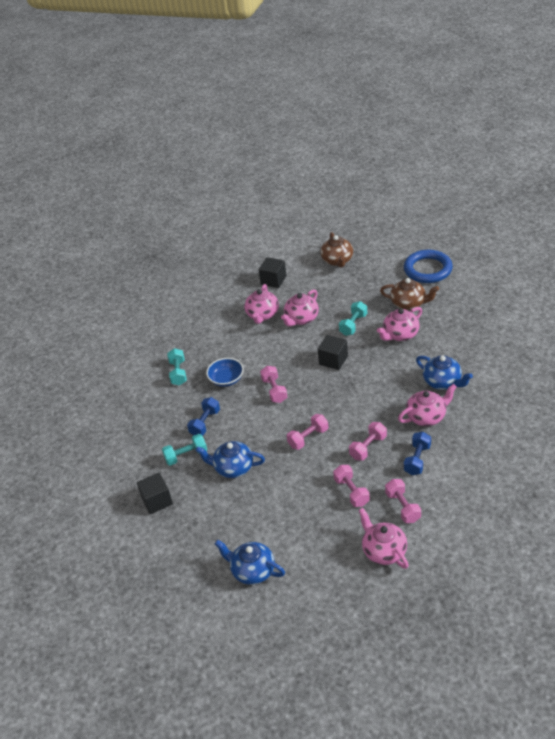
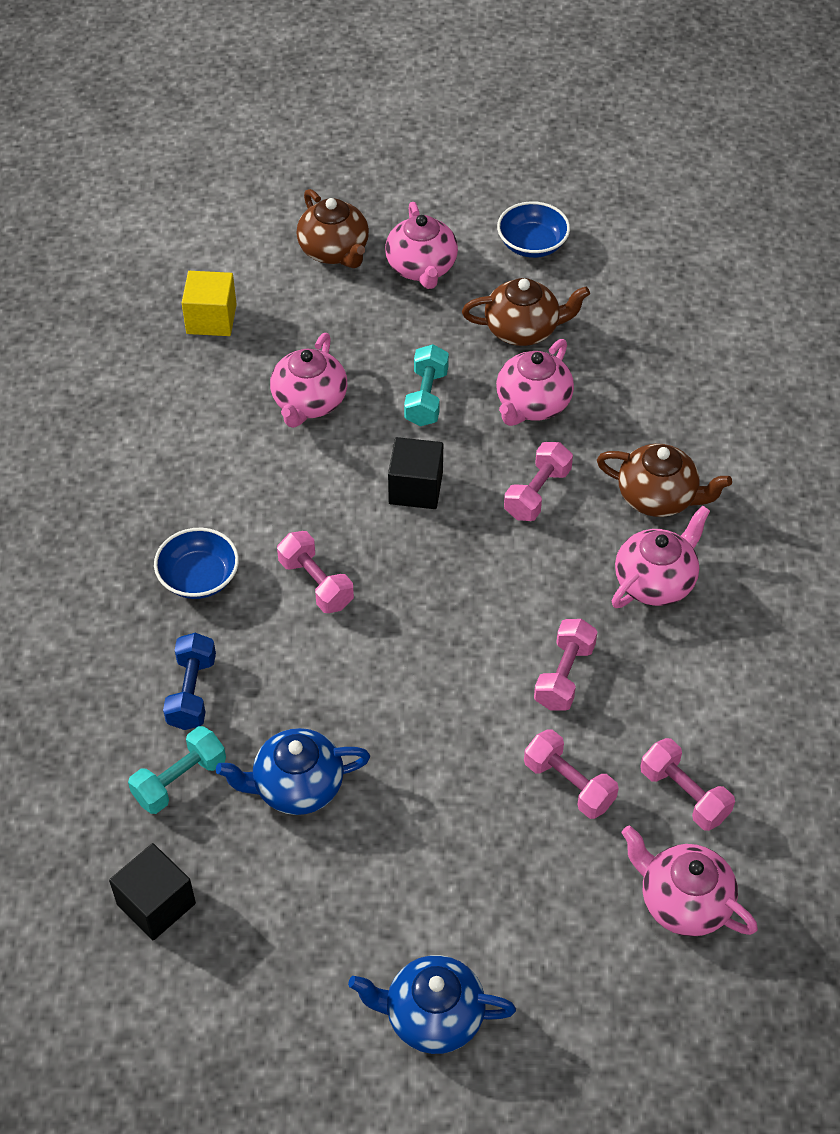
camera: 25 degrees left, 10 degrees up
(178, 373) = (82, 582): turquoise dumbbell -> none
(262, 315) = (219, 407): pink teapot -> pink teapot (422, 268)
(273, 280) = (211, 319): black cube -> yellow cube
(308, 438) = (431, 680): pink dumbbell -> pink dumbbell (537, 493)
(417, 459) = (673, 682): blue dumbbell -> none
(427, 269) = (532, 244): blue ring -> blue bowl
(443, 382) = (658, 497): blue teapot -> brown teapot

